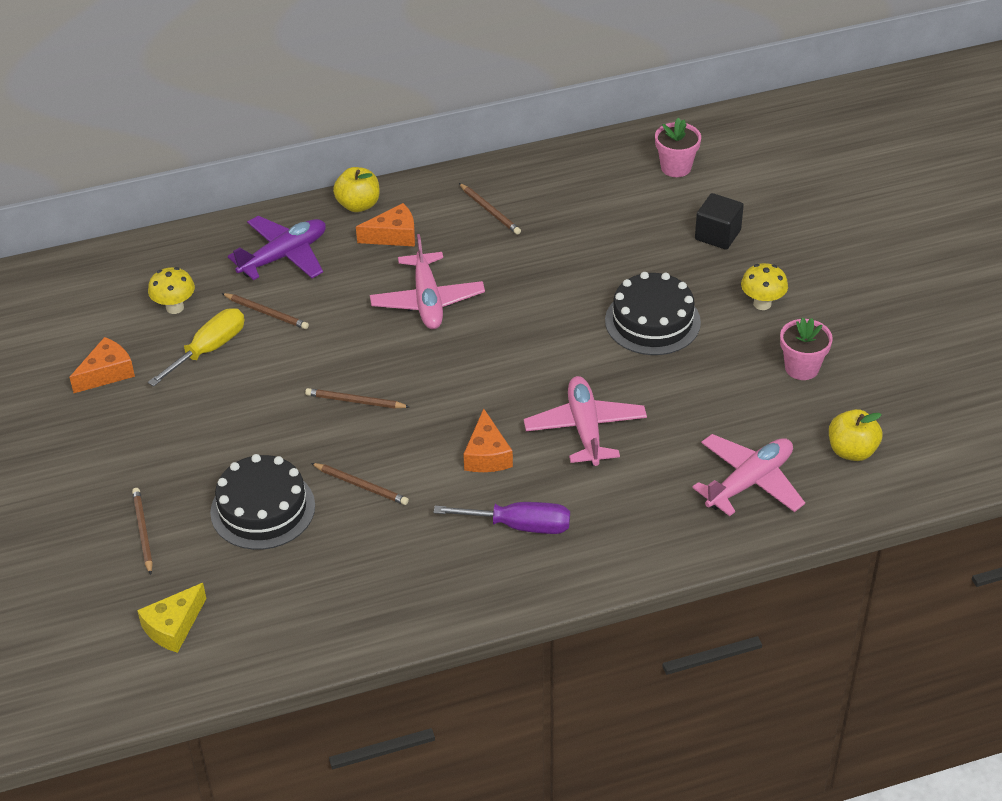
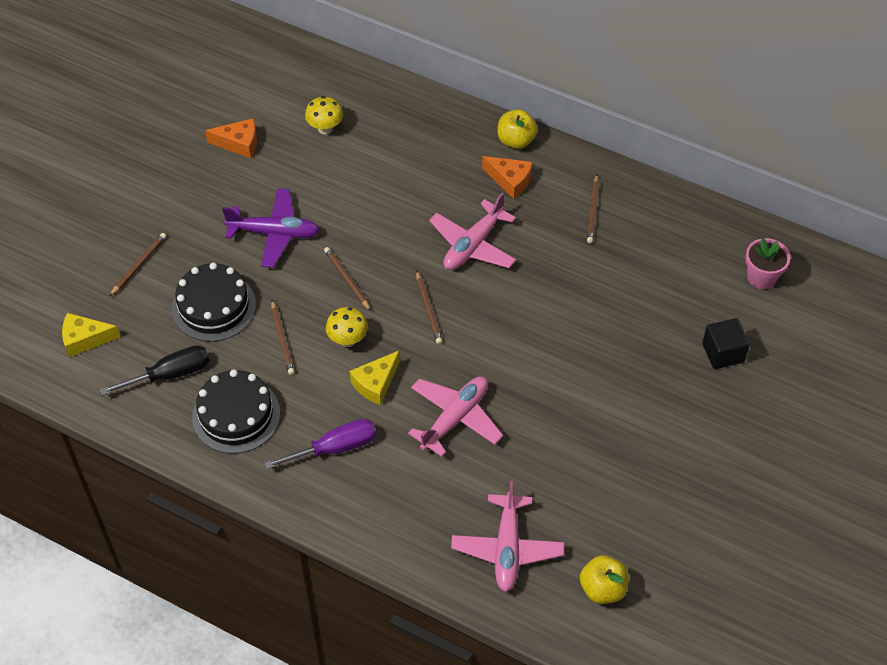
camera: 45 degrees right, 10 degrees up
(209, 349) = (310, 174): yellow screwdriver -> none
(266, 313) = (371, 175): brown pencil -> brown pencil (428, 309)
(283, 256) = (427, 142): purple plane -> purple plane (274, 233)
(296, 589) = (170, 374): none -> black screwdriver
(487, 455) = (376, 383): orange cheese -> yellow cheese
(519, 526) = (335, 448): purple screwdriver -> purple screwdriver turned 75 degrees counterclockwise
(652, 321) = (594, 380): black cake -> black cake (236, 415)
(749, 482) = (507, 548): pink plane -> pink plane turned 90 degrees clockwise
(762, 304) = (685, 430): yellow mushroom -> yellow mushroom (347, 340)
(801, 368) = (649, 500): pink flower pot -> none

